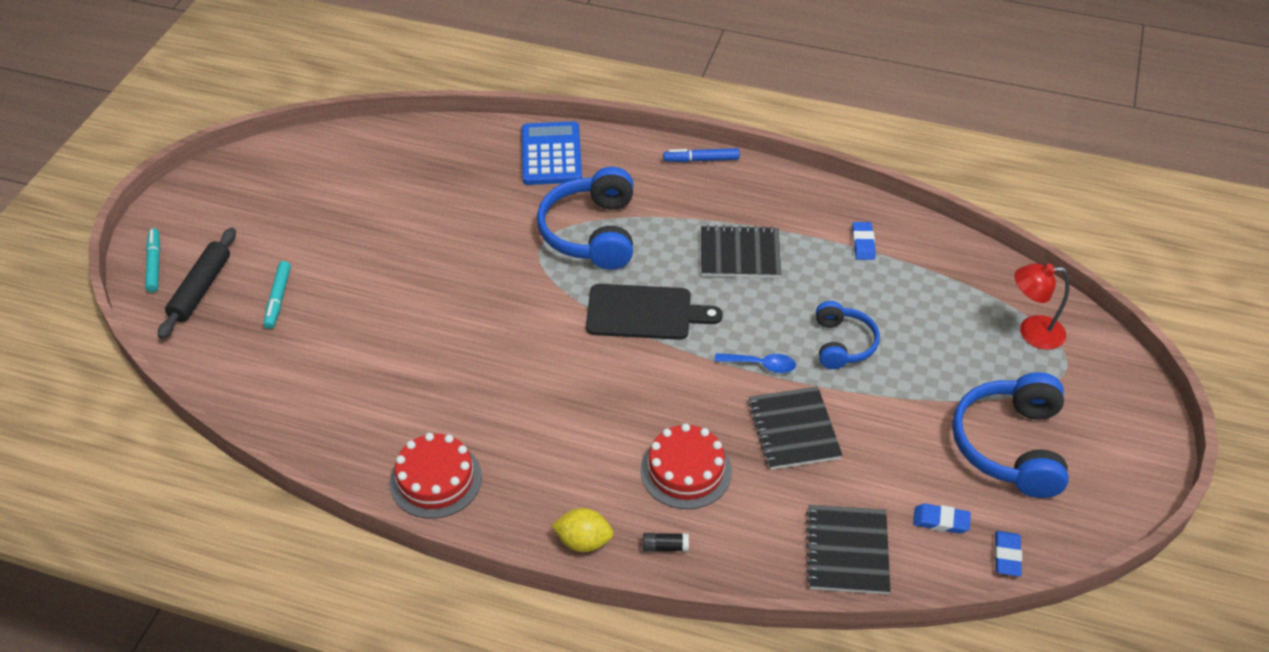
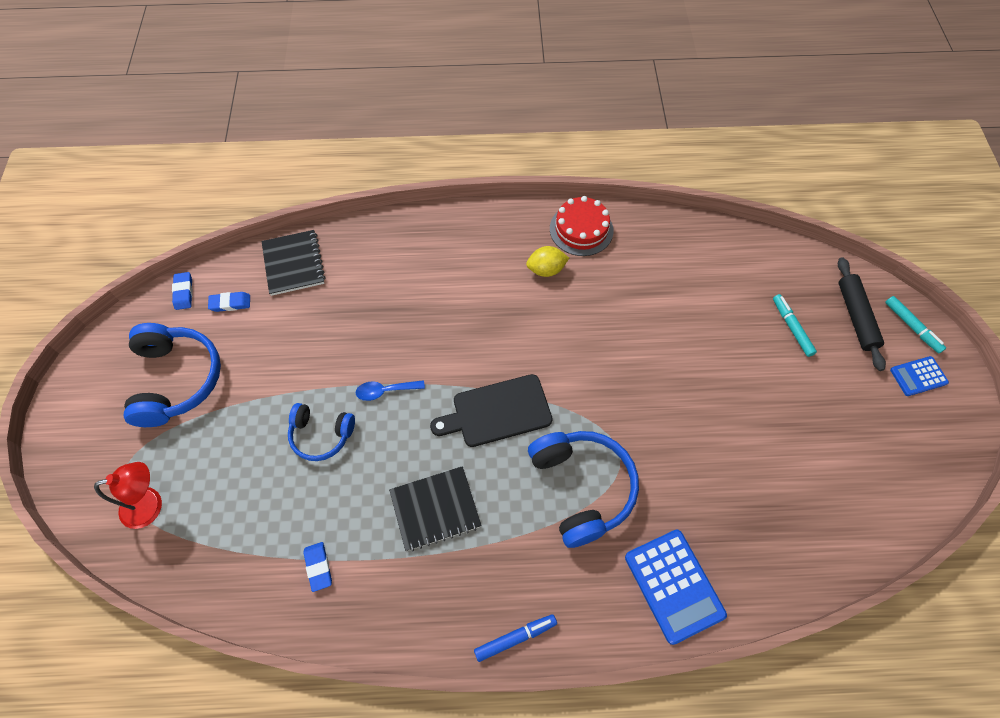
camera: 160 degrees right, 15 degrees up
(197, 225) = (918, 376): none -> blue calculator
(583, 541) = (467, 220): yellow lemon -> yellow lemon (546, 270)
(665, 547) = (414, 232): black glue stick -> none
(686, 470) = (417, 286): red cake -> none
(793, 430) = (347, 341): black notebook -> none
(842, 344) = (321, 435): blue headphones -> blue headphones turned 60 degrees counterclockwise

